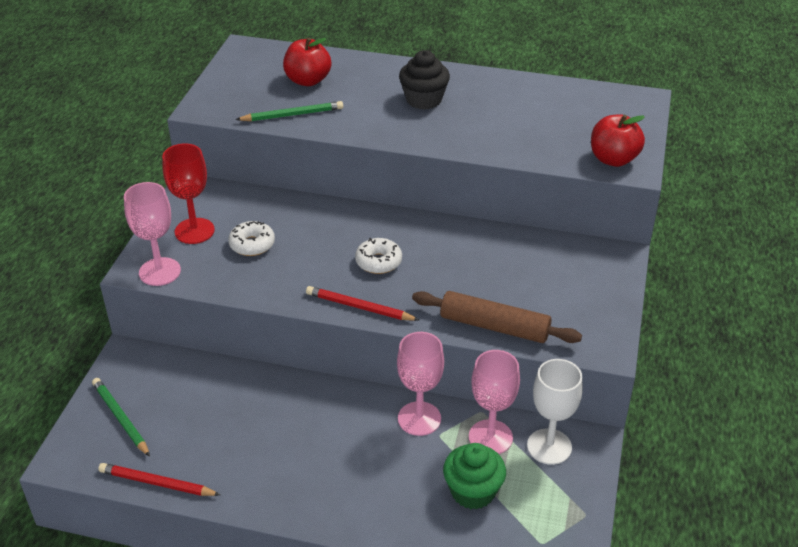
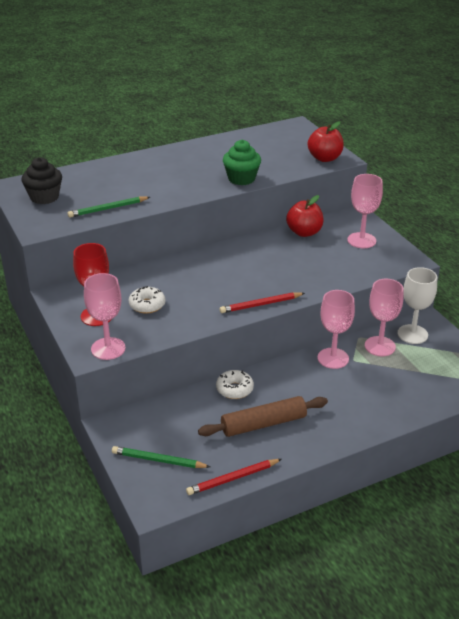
camera: 40 degrees left, 5 degrees down
(292, 115) = (108, 209): green pencil -> green pencil turned 150 degrees counterclockwise
(308, 80) = (87, 187): red apple -> red apple (304, 232)
(378, 262) = (237, 277): white donut -> white donut (234, 389)
(424, 100) = (178, 170): black cupcake -> black cupcake (44, 197)
(473, 491) = (406, 376): green cupcake -> green cupcake (241, 179)
(494, 326) = (345, 277): brown rolling pin -> brown rolling pin (263, 424)
(579, 290) = (361, 240): none -> pink goblet

